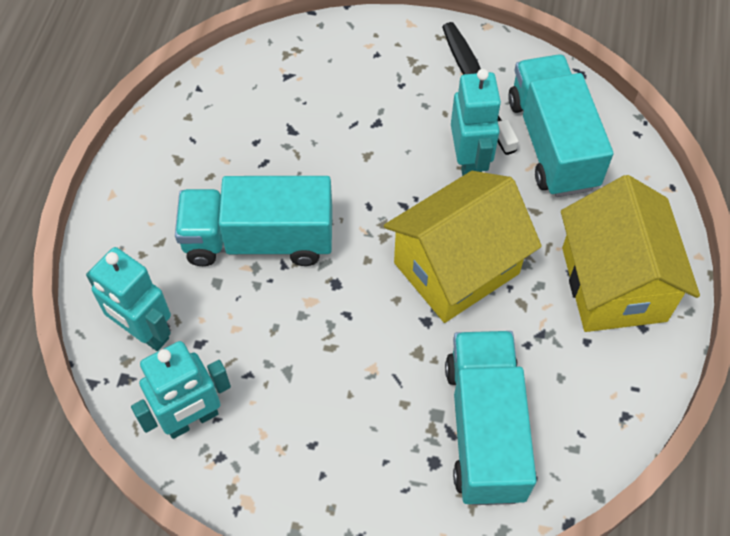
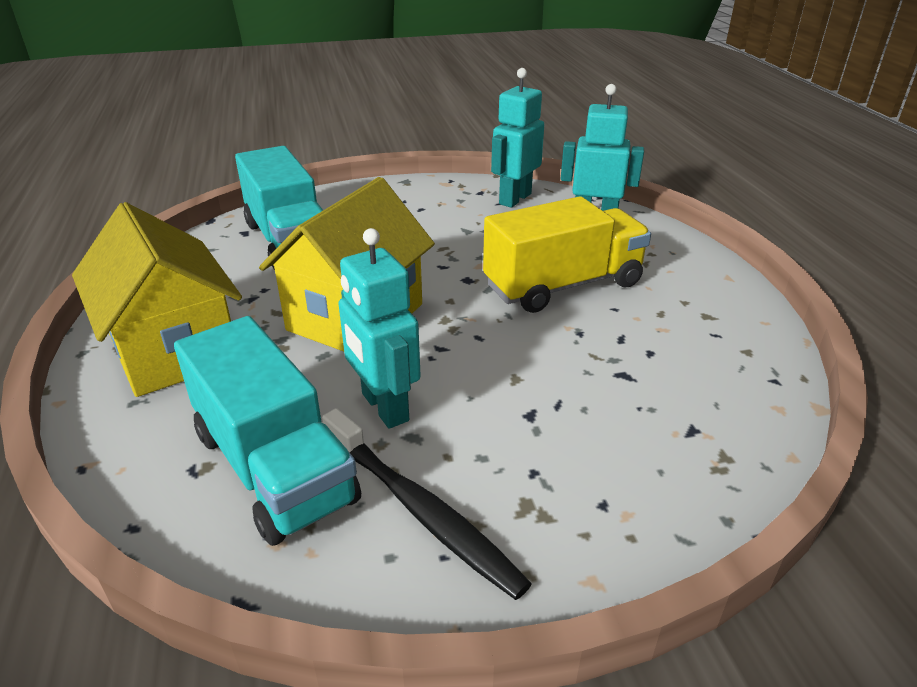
camera: 155 degrees right, 25 degrees down
(259, 240) = (563, 285): turquoise truck -> yellow truck

